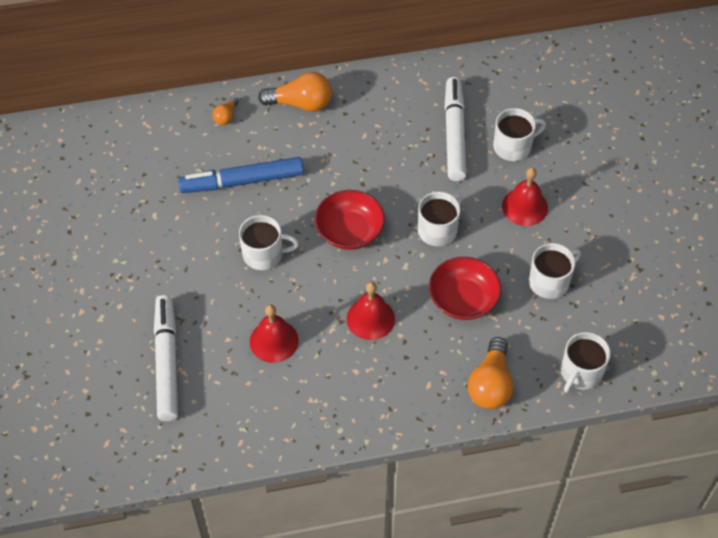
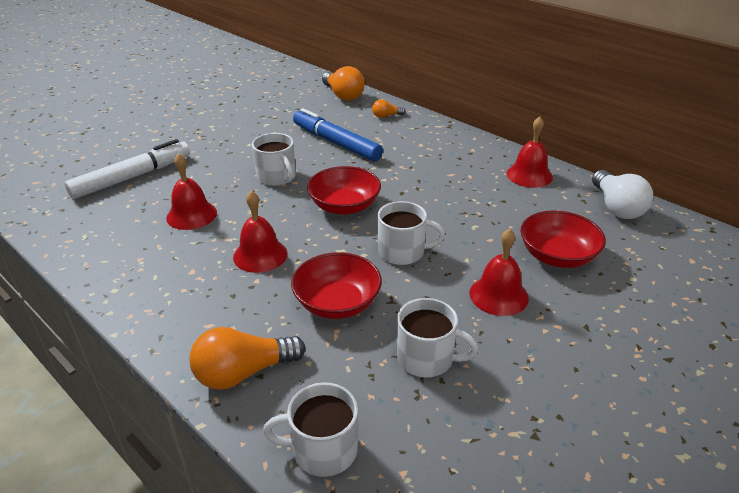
camera: 55 degrees right, 20 degrees down
(301, 103) = (440, 137): orange light bulb -> orange light bulb (343, 95)
(409, 88) = (529, 175): none -> red bell
(454, 134) = (519, 216): white marker -> none
(490, 71) = (616, 207): none -> white light bulb
(513, 146) = (557, 256): white mug -> red bowl

